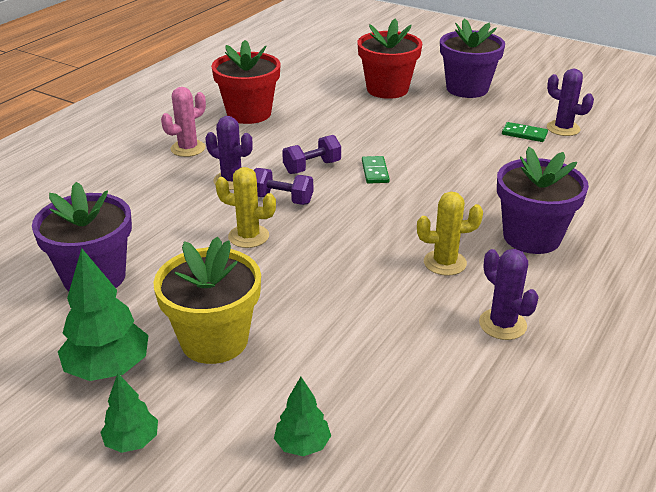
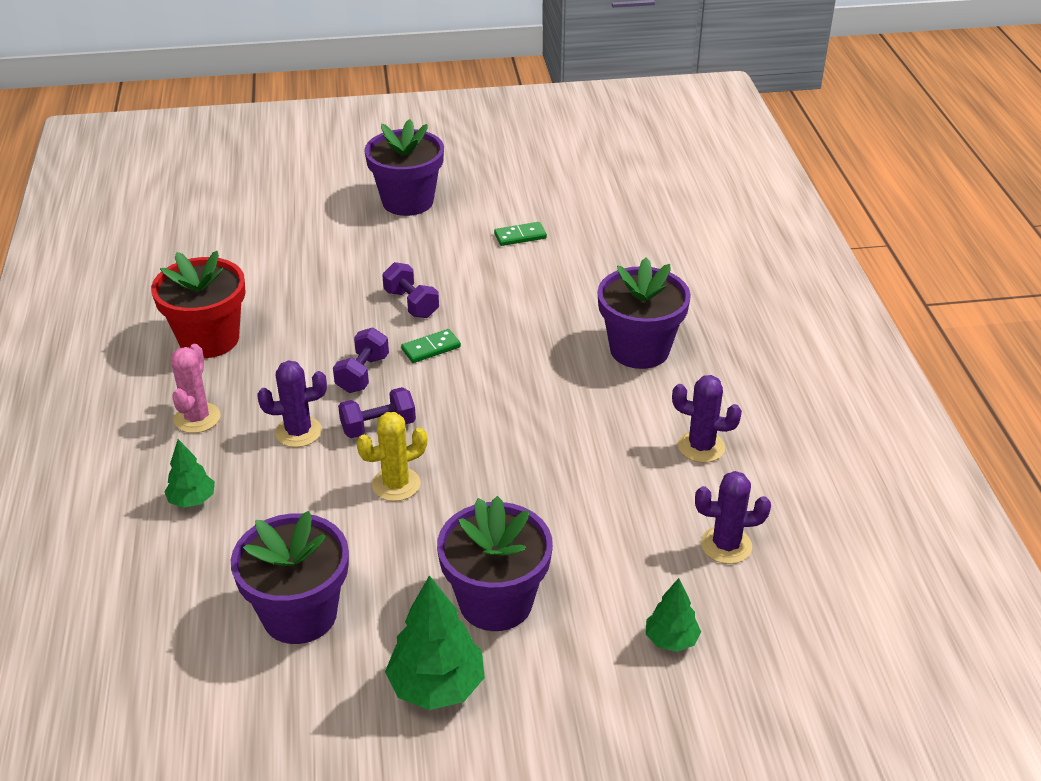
camera: 40 degrees left, 5 degrees up
(132, 441) = (541, 728): green tree -> green tree (192, 500)
(214, 340) = (495, 602): yellow flower pot -> purple flower pot
(375, 172) = (431, 348): green domino -> green domino turned 75 degrees counterclockwise
(387, 89) = (326, 238): red flower pot -> none
(395, 143) = (411, 304): none -> purple dumbbell
(445, 263) = (598, 414): yellow cactus -> none
(563, 128) = (547, 213): purple cactus -> purple cactus (726, 545)

